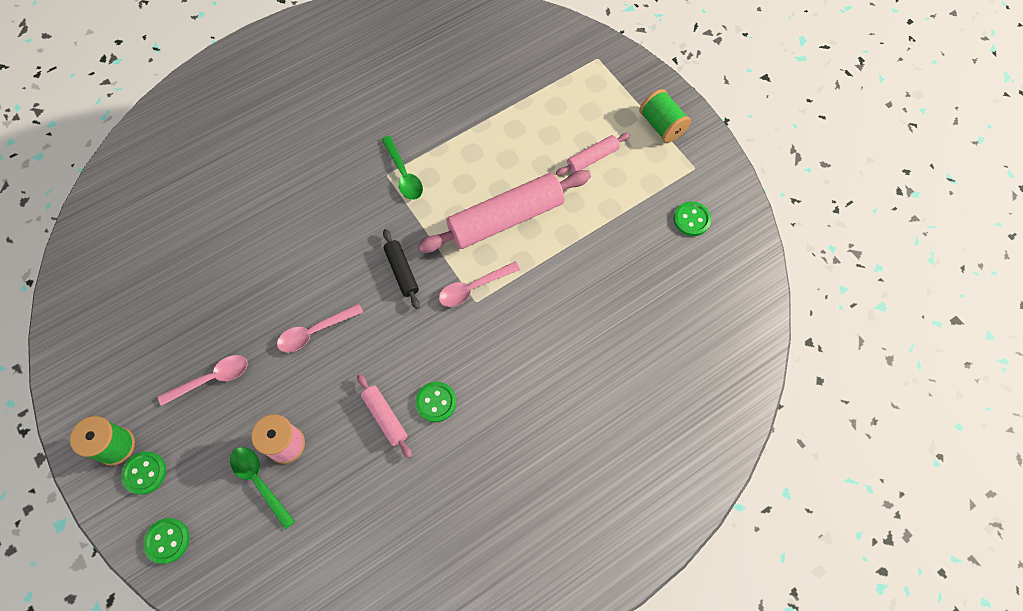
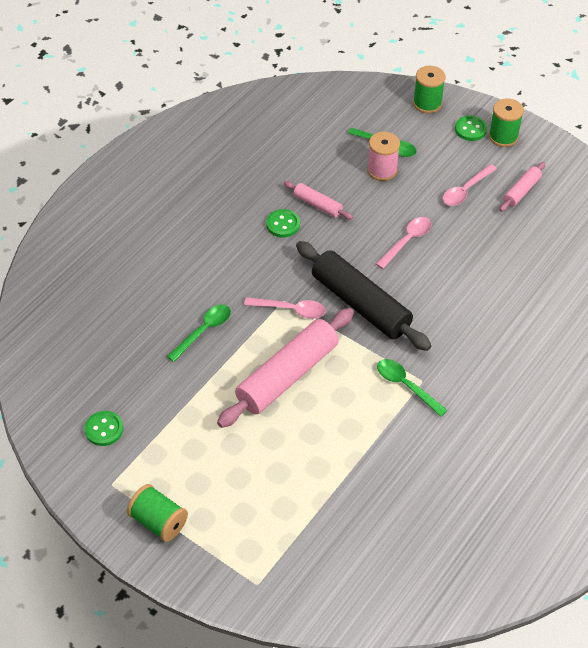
camera: 160 degrees right, 15 degrees down
(167, 541) = (427, 103): green button -> green spool
(402, 271) = (360, 304): black rolling pin -> black rolling pin, size x2.07
(473, 288) = (291, 310): pink spoon -> pink spoon turned 60 degrees clockwise
(569, 293) = (204, 331): none -> green spoon
(592, 158) = (223, 461): pink rolling pin -> pink rolling pin (521, 191)

